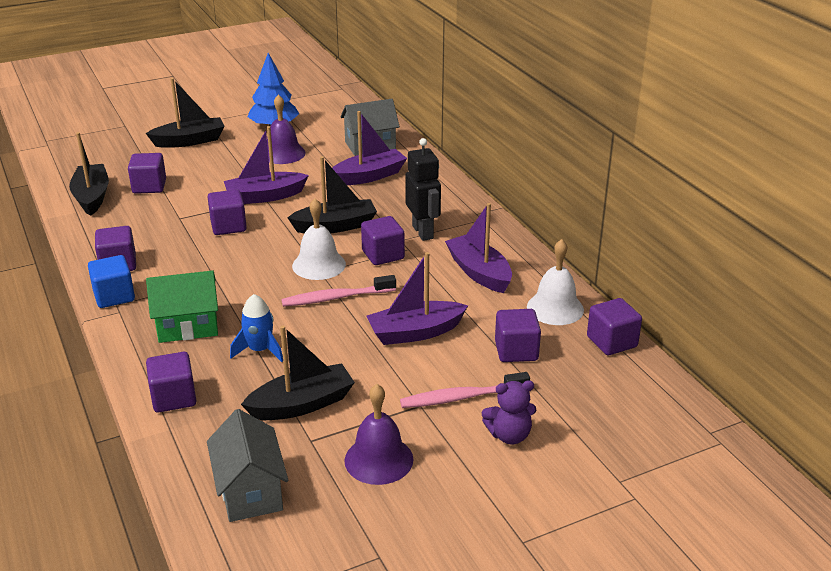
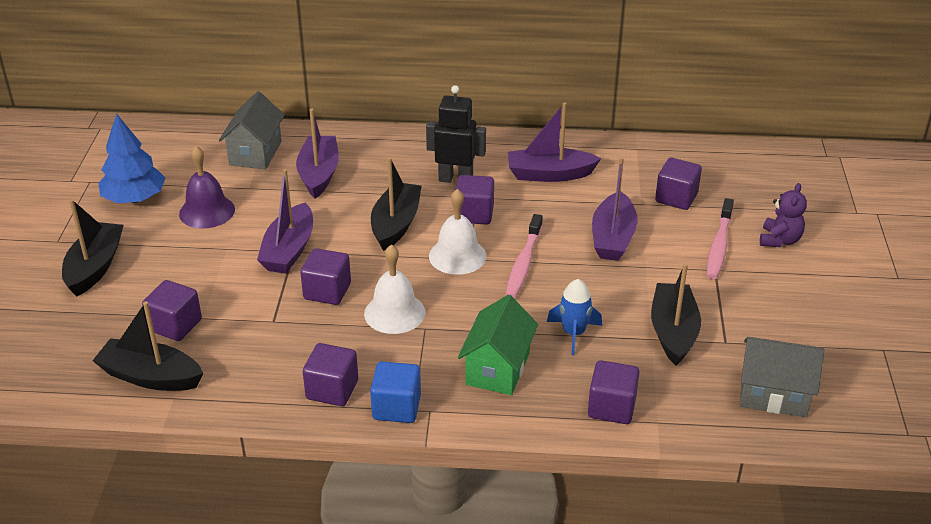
camera: 60 degrees left, 5 degrees up
(378, 459) = (772, 313): purple bell -> none
(555, 308) = (632, 158): white bell -> white bell (394, 313)
(612, 342) = (696, 151): purple cube -> none

